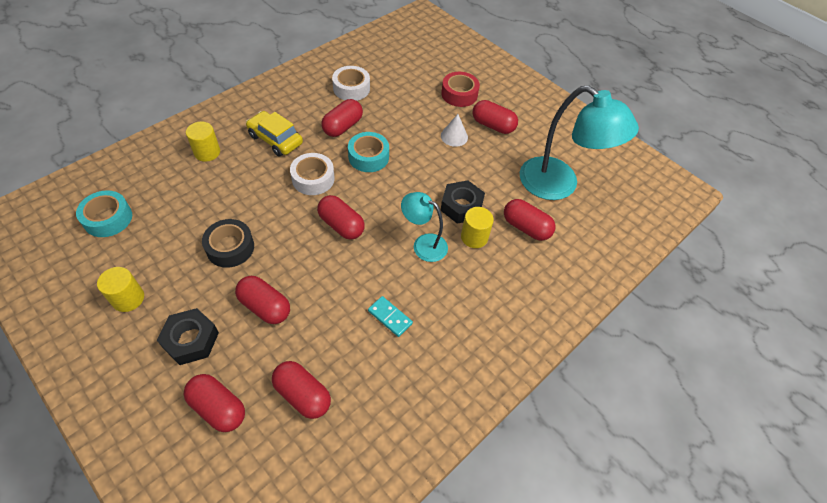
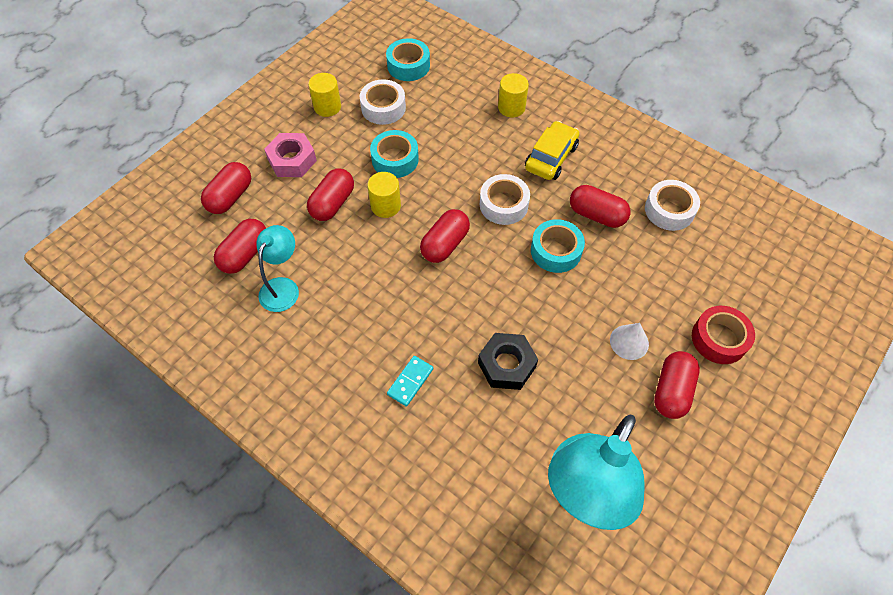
camera: 85 degrees right, 5 degrees up
(156, 248) = (383, 108): none -> white tape
(191, 340) = (292, 160): black nut -> pink nut
(230, 248) = (395, 159): black tape -> turquoise tape
(390, 317) = (335, 311): turquoise domino -> turquoise domino (410, 381)
(423, 244) = (437, 329): turquoise lamp -> turquoise lamp (283, 287)
(474, 237) = (460, 385): yellow cylinder -> yellow cylinder (385, 206)
(526, 227) = (492, 448): red capsule -> none

